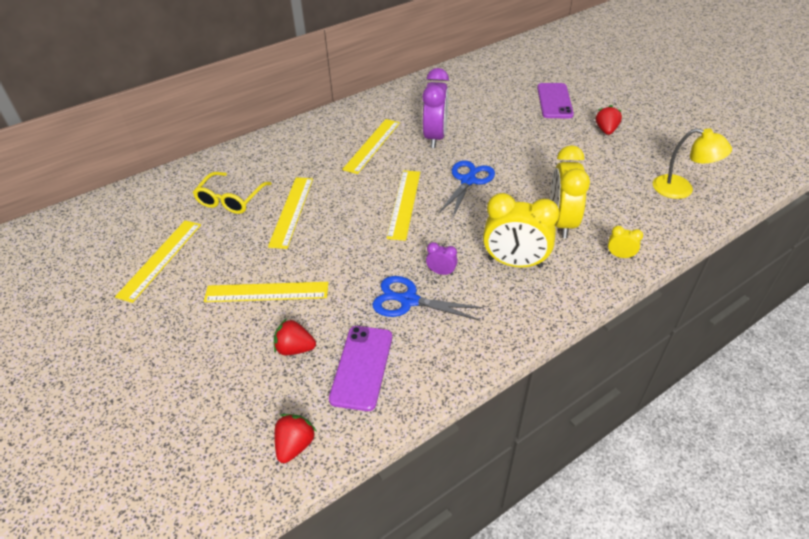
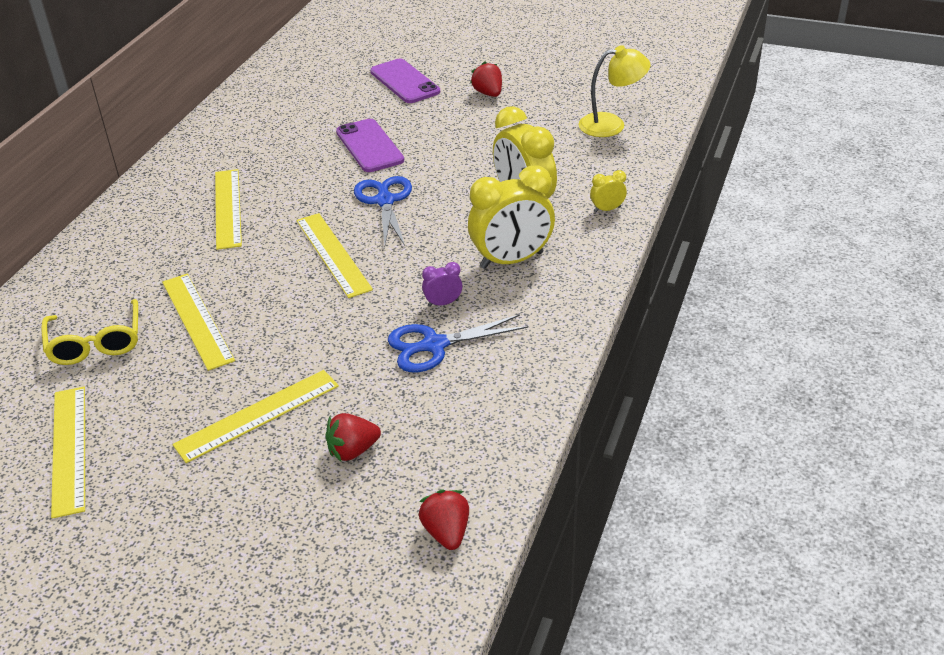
camera: 35 degrees left, 5 degrees down
(361, 367) = (445, 429): purple phone -> purple phone (369, 146)
(435, 137) = (300, 170): purple clock -> none

